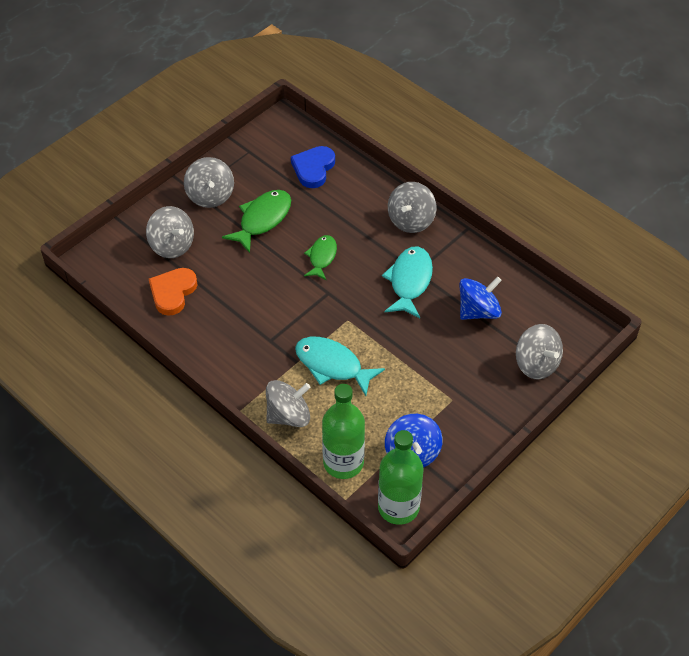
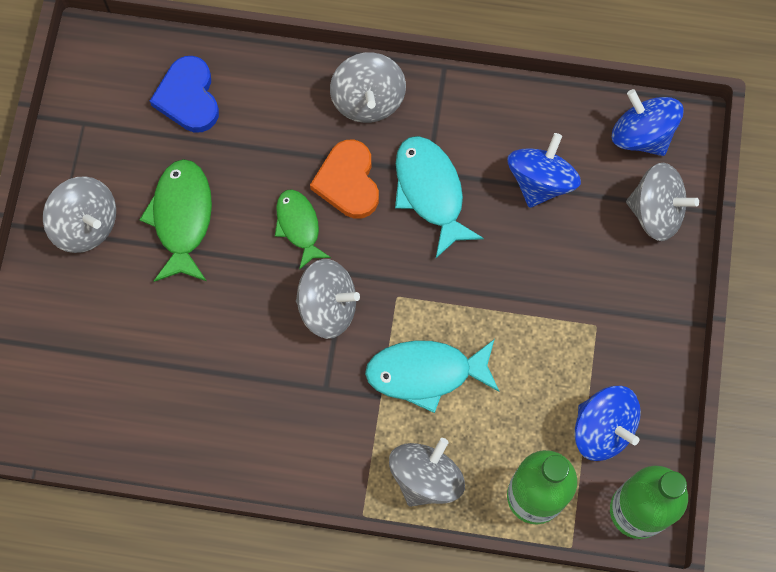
camera: 35 degrees left, 20 degrees up
(172, 245) = (95, 332): grey spinning top -> grey spinning top (328, 307)
(173, 292) = (151, 401): orange heart -> orange heart (348, 182)
(559, 321) = (642, 135): none -> blue spinning top

